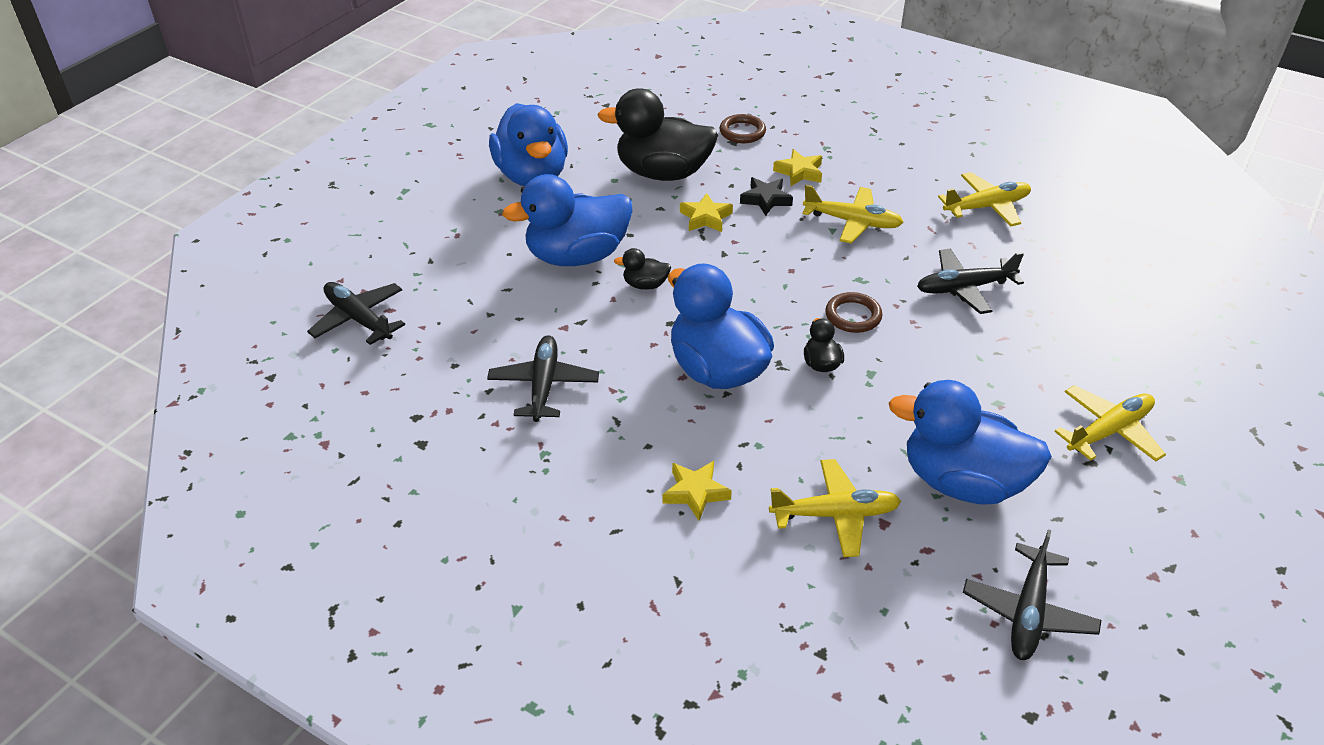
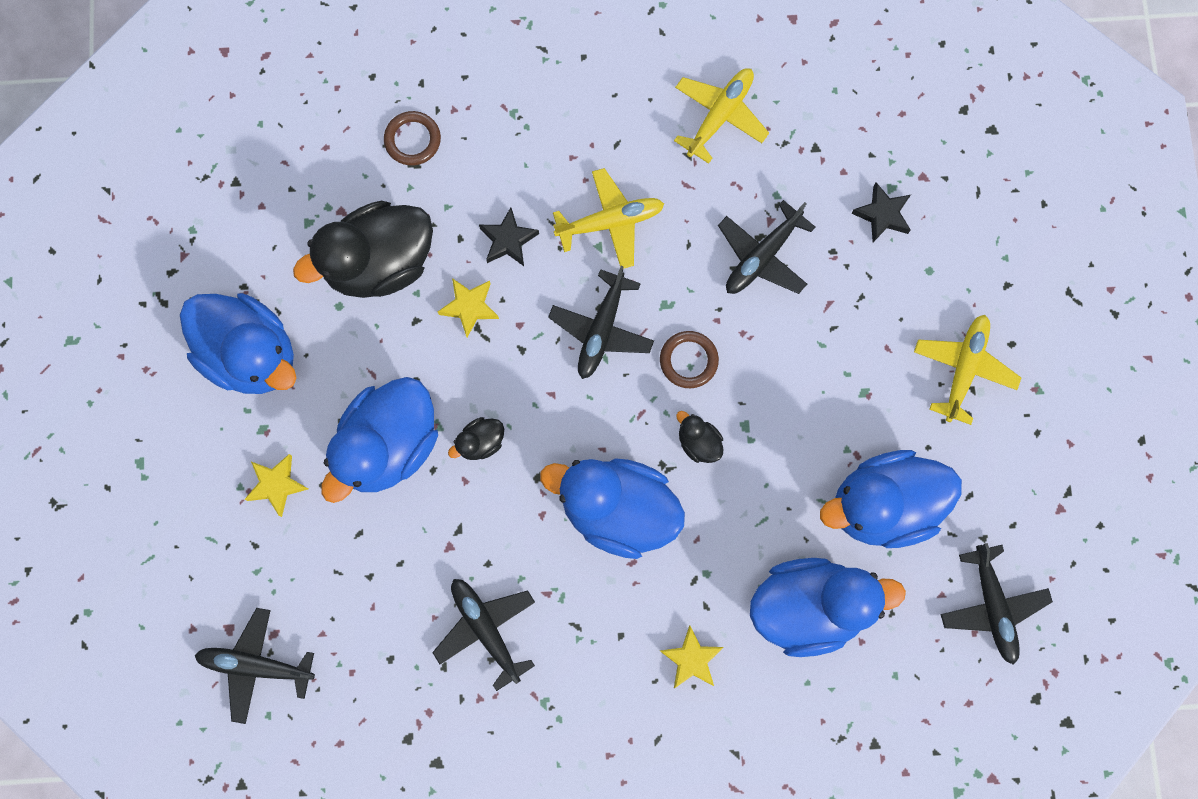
camera: 35 degrees left, 35 degrees up
(795, 270) = (601, 330): none -> black plane
(799, 172) = (512, 173): yellow star -> yellow star (276, 485)
(835, 514) = (809, 607): yellow plane -> blue duck
(1092, 309) = (882, 215): none -> black star

